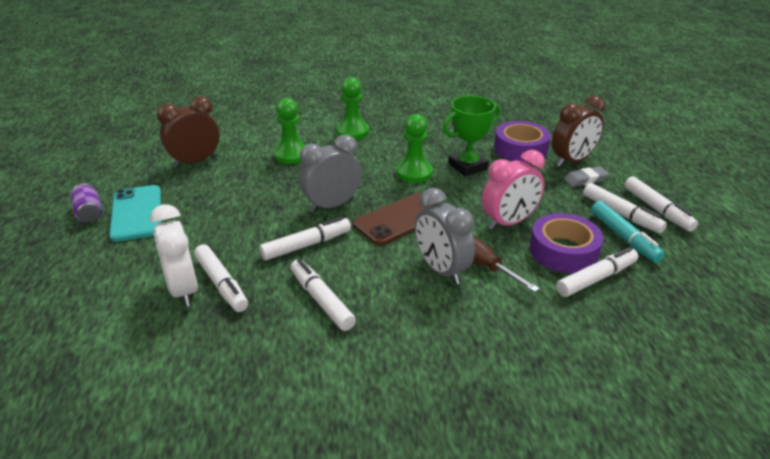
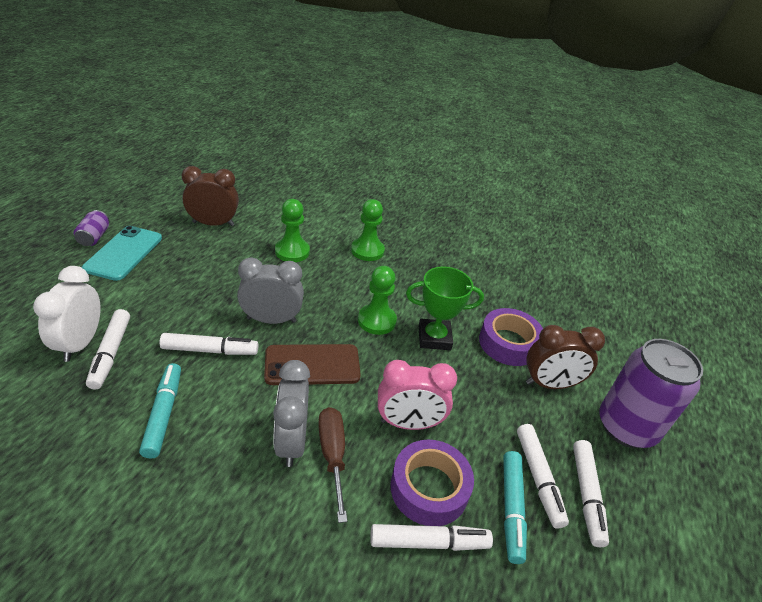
camera: 25 degrees right, 5 degrees up
(321, 300) = (164, 414): white marker -> turquoise marker
(585, 179) = (541, 414): grey eraser -> none
(641, 164) = (626, 427): none -> purple can

